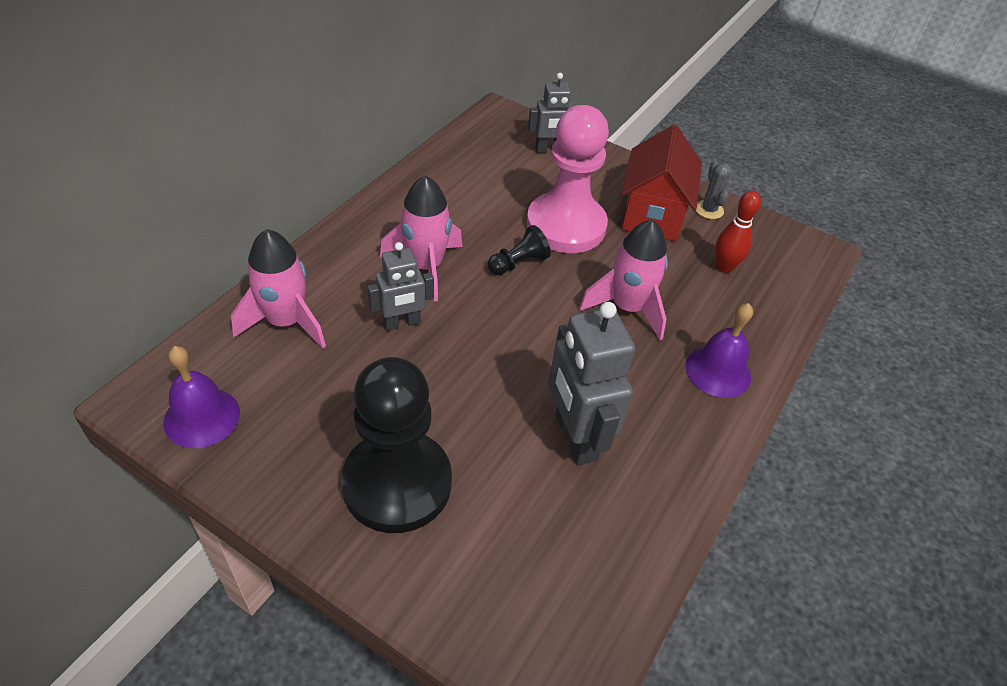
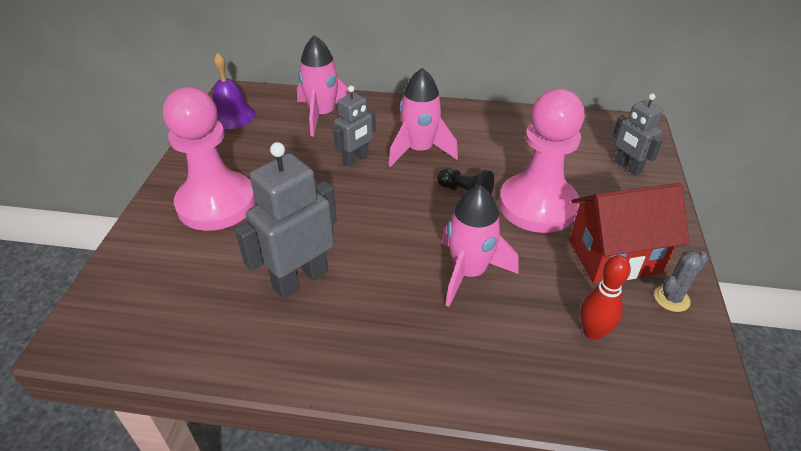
camera: 70 degrees right, 5 degrees down
(397, 483) = (216, 203): black pawn -> pink pawn
(402, 323) = (356, 159): grey robot -> grey robot turned 90 degrees counterclockwise
(718, 371) = (437, 360): purple bell -> none

